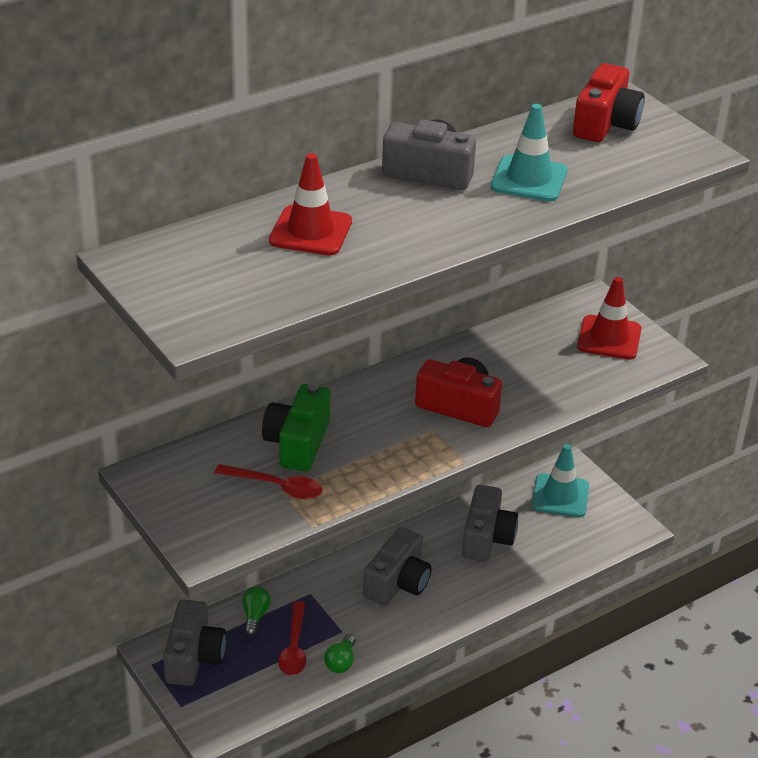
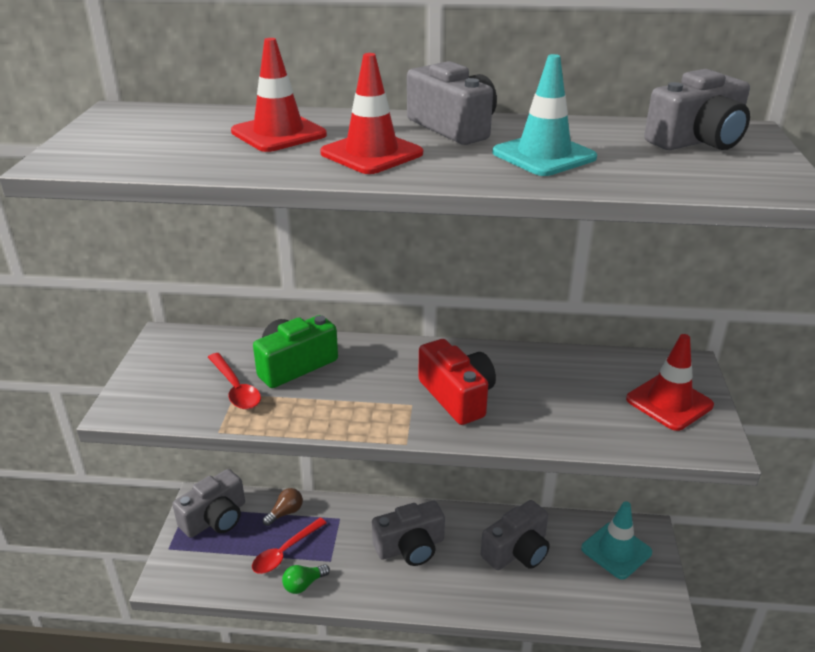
camera: 40 degrees right, 5 degrees down
(255, 616) = (285, 513): green light bulb -> brown light bulb
(413, 225) = (371, 153): none -> red traffic cone
(605, 124) = (697, 141): red camera -> grey camera

